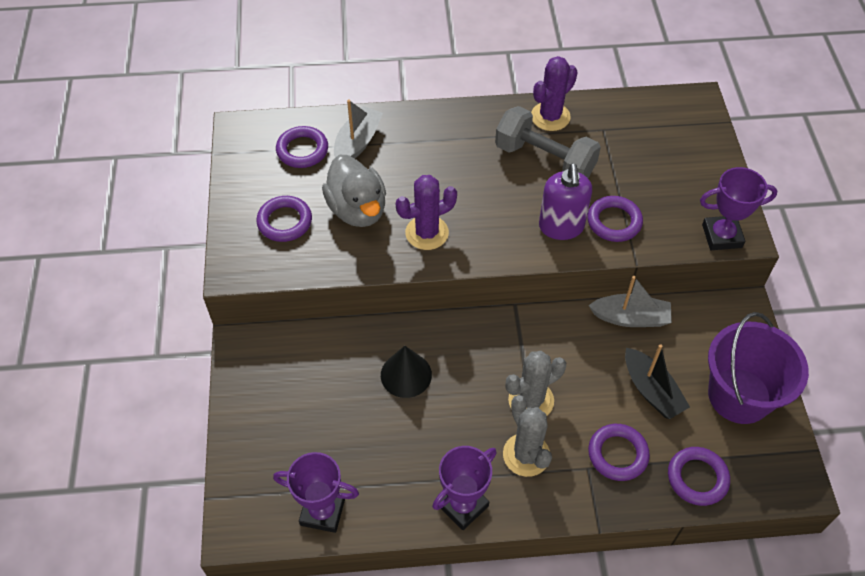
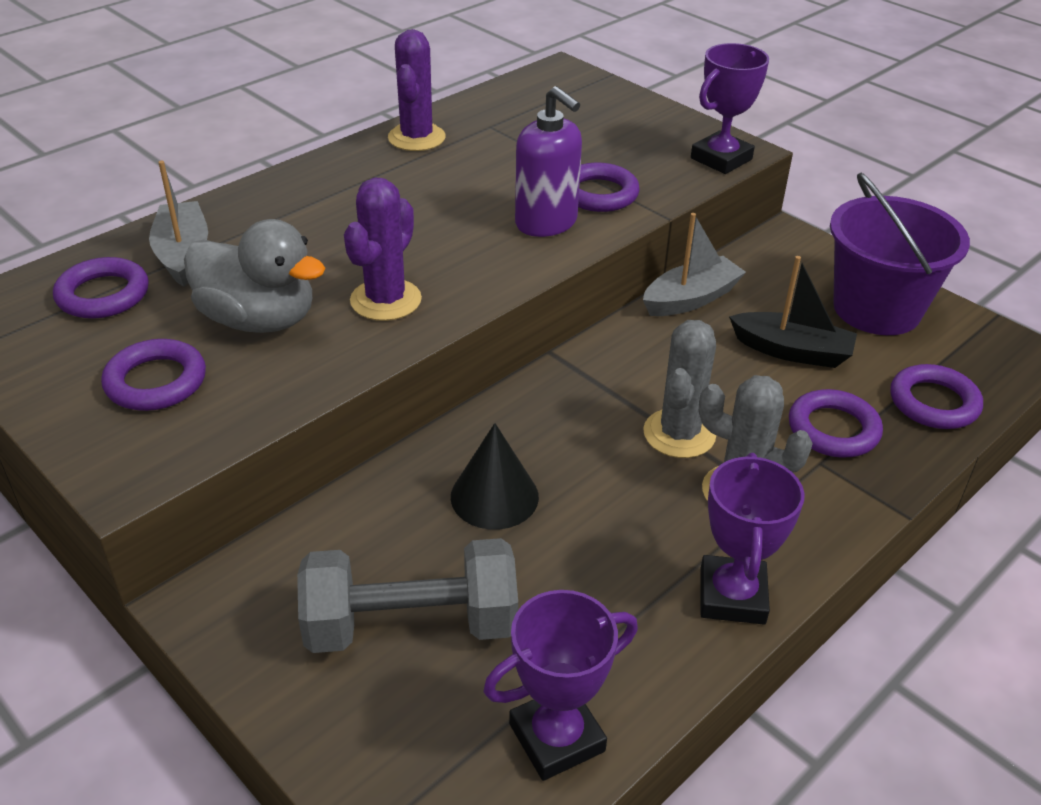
camera: 40 degrees left, 15 degrees down
(544, 160) = (455, 175): grey dumbbell -> grey dumbbell (411, 625)

